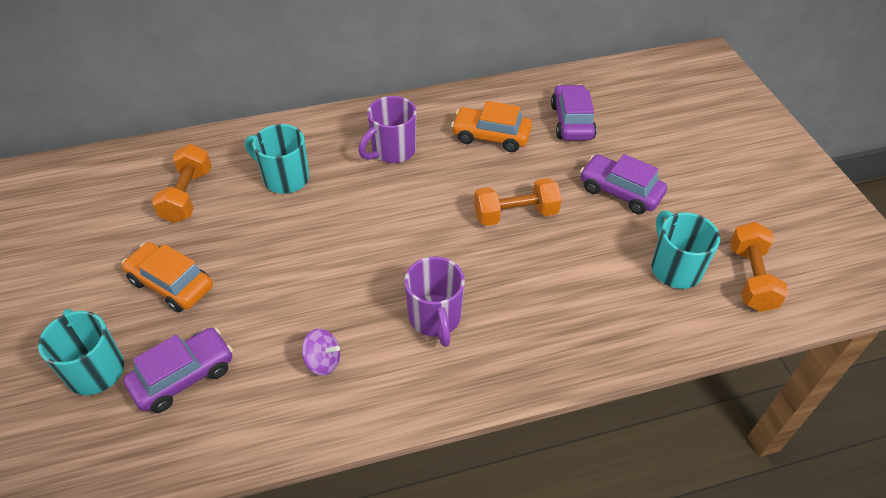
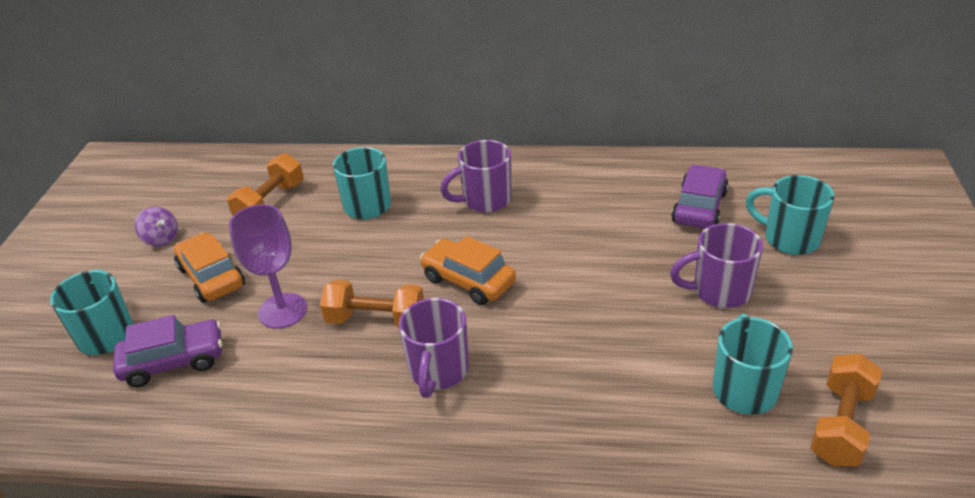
camera: 25 degrees right, 10 degrees down
(263, 300) = (283, 311): none -> purple goblet
(323, 361) = (304, 383): purple spinning top -> purple spinning top (161, 239)
(491, 136) = (598, 205): orange car -> orange car (468, 280)
(515, 214) = (582, 288): orange dumbbell -> orange dumbbell (376, 320)
(620, 192) = (719, 291): purple car -> purple mug
(650, 135) = (789, 239): none -> turquoise mug

